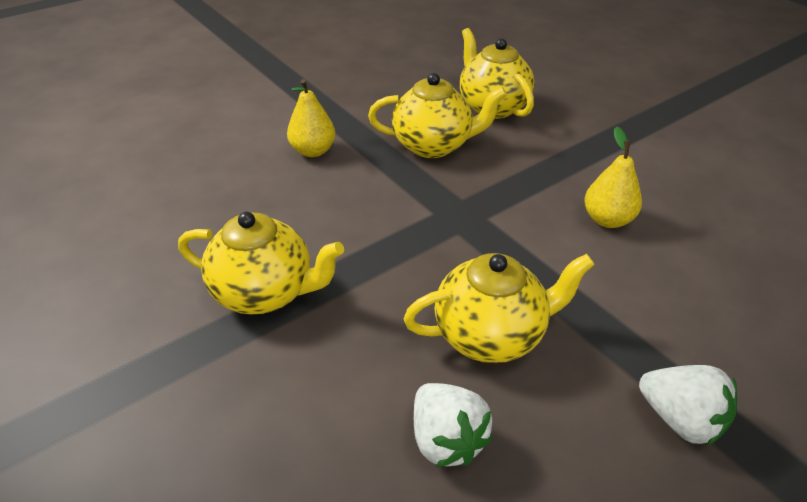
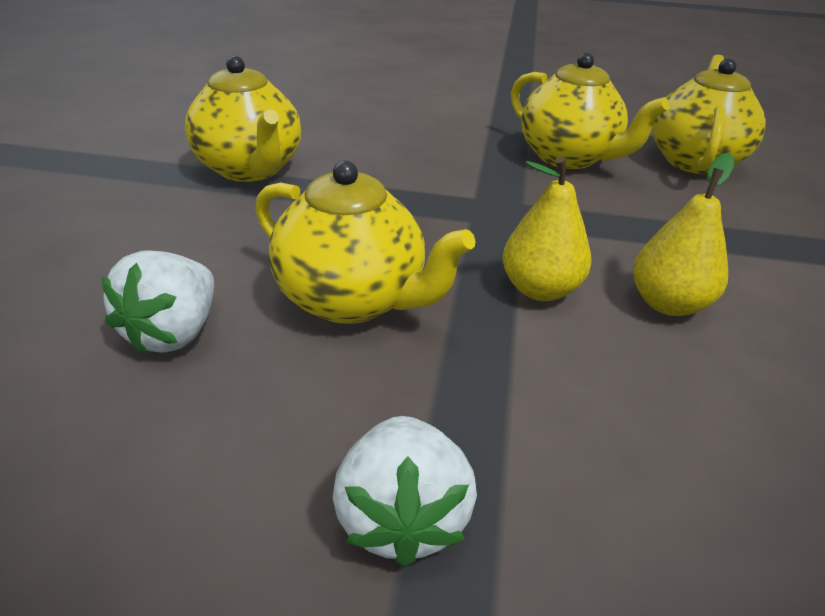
camera: 45 degrees right, 5 degrees down
(313, 151) = (450, 115): yellow pear -> yellow pear (540, 289)

